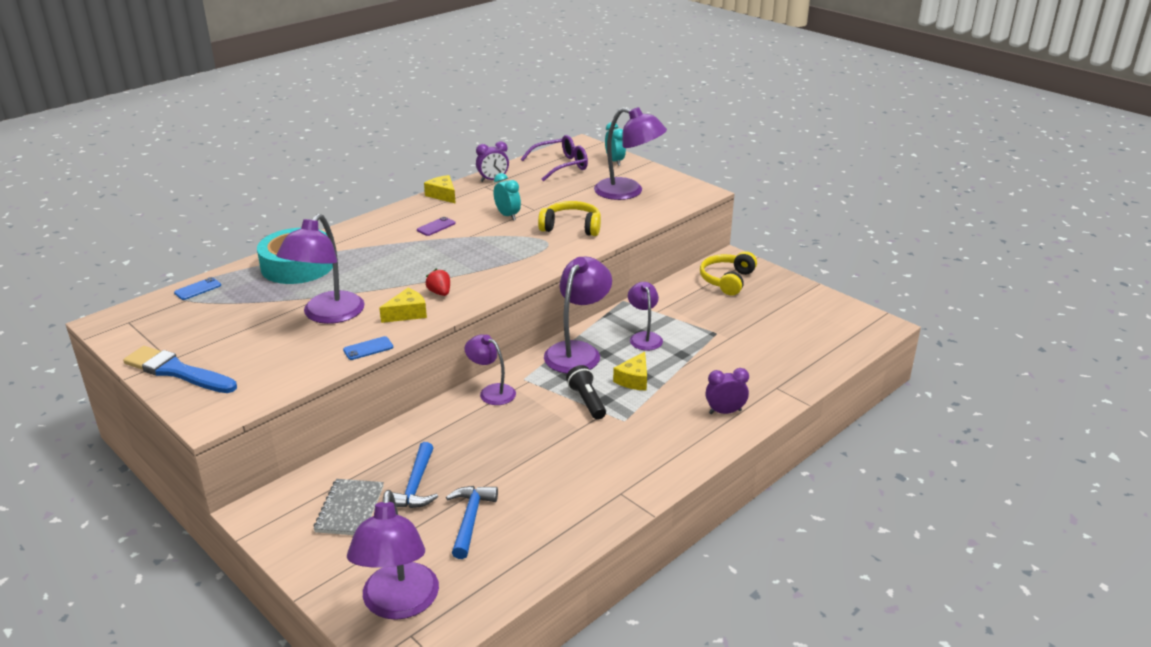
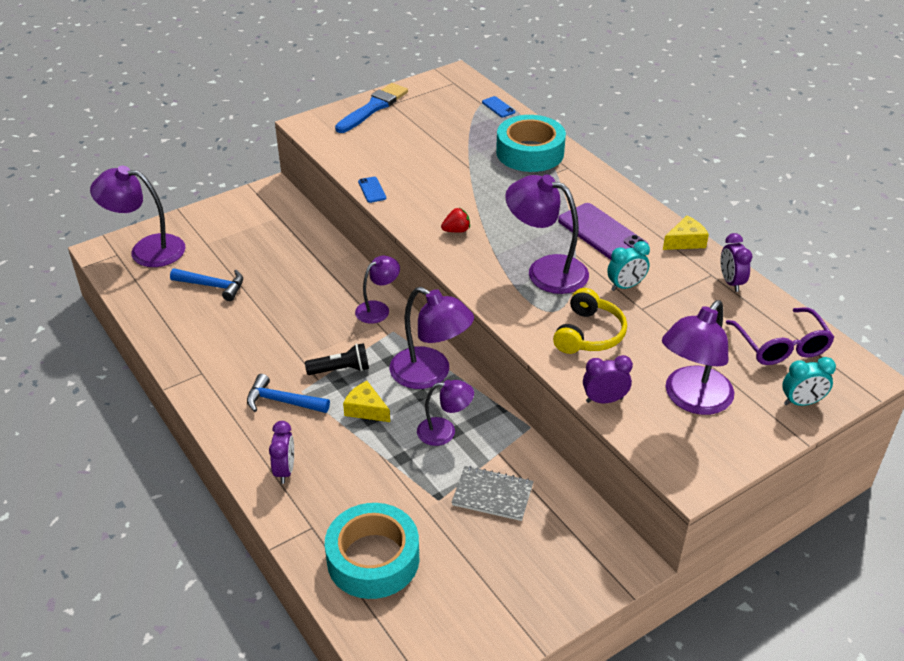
camera: 100 degrees right, 10 degrees up
(327, 315) = (434, 169): purple lamp -> purple lamp (545, 270)
(349, 509) = (254, 229): grey notebook -> grey notebook (492, 495)
(407, 313) = (424, 211): yellow cheese -> none
(415, 486) = (265, 260): blue hammer -> blue hammer (282, 401)
(436, 227) = (602, 233): purple phone -> purple phone, size x2.16
(642, 219) = (604, 400): none -> purple clock
(727, 280) = (566, 541): yellow headphones -> none
(788, 354) = (373, 559): none -> turquoise tape

